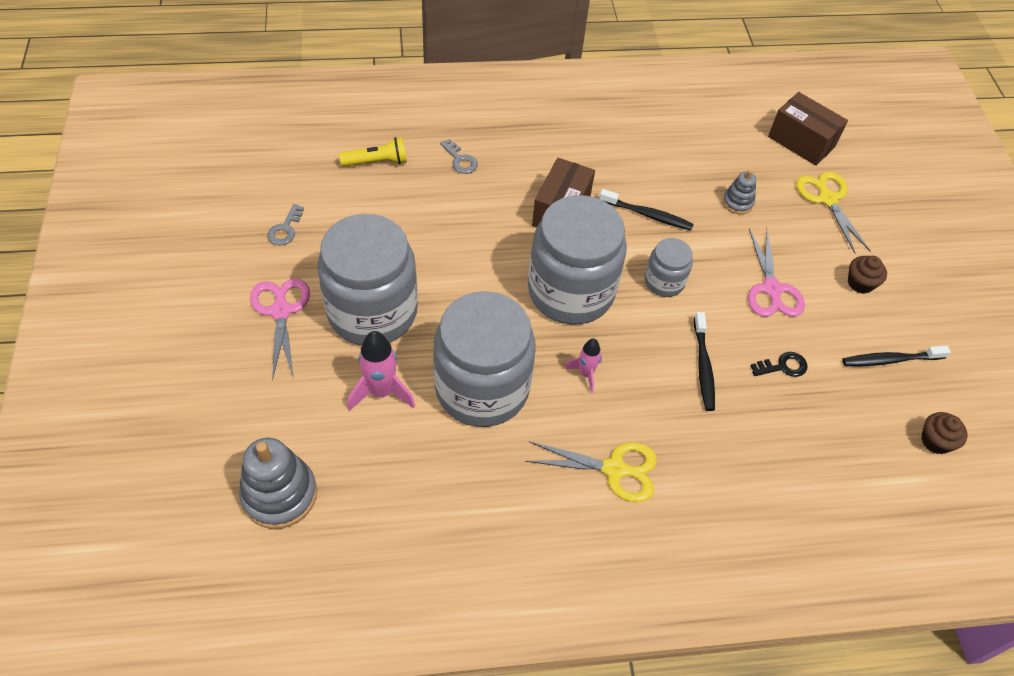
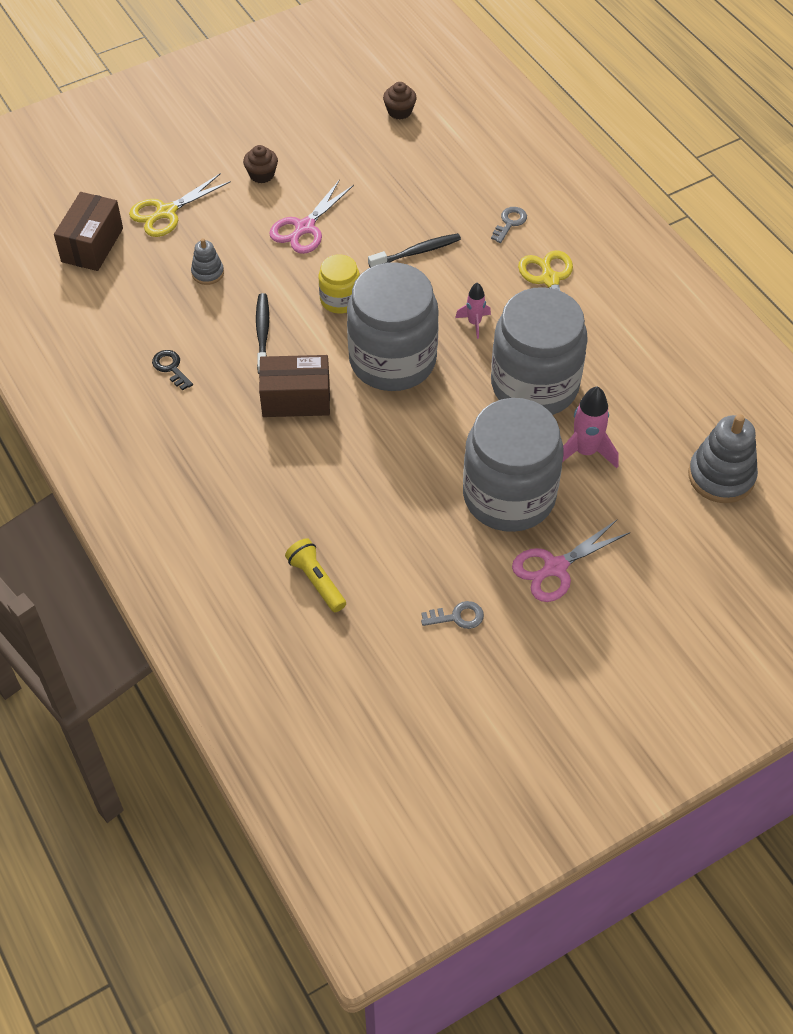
camera: 110 degrees left, 0 degrees up
(460, 160) = (271, 508): grey key -> grey key (509, 223)
(664, 282) = (340, 300): grey jar -> yellow jar
(772, 289) = (304, 228): pink scissors -> pink scissors turned 150 degrees clockwise
(783, 366) = (384, 205): black key -> black key (171, 368)
(890, 360) = (336, 145): black toothbrush -> none

